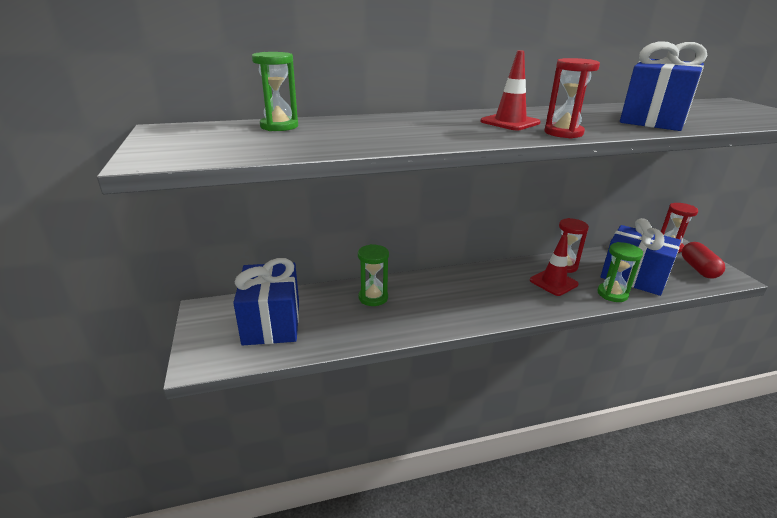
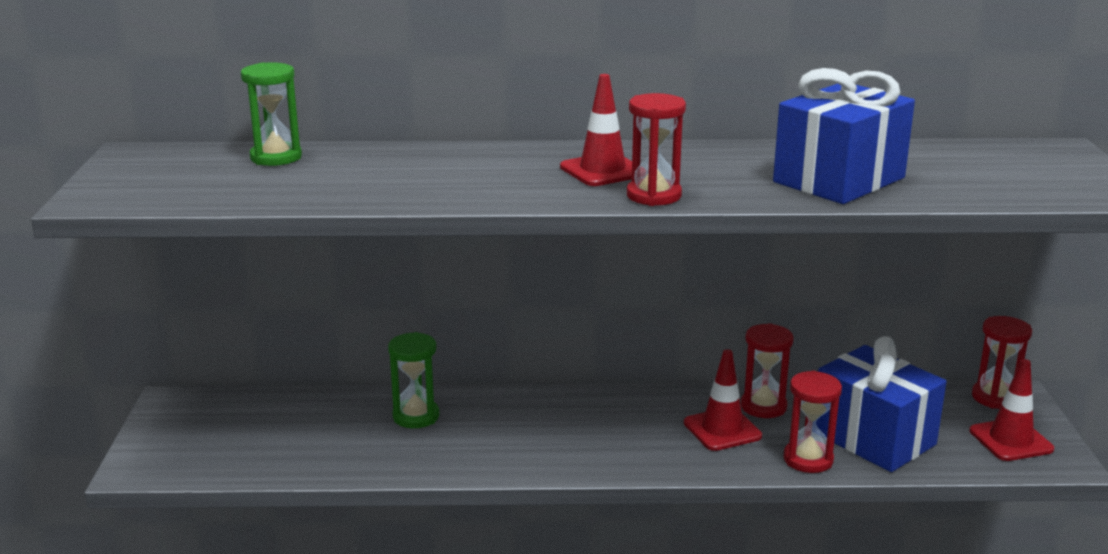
camera: 15 degrees right, 5 degrees down
(272, 322) = (254, 431): blue gift -> none
(612, 294) = (808, 459): green hourglass -> red hourglass
(698, 269) = (1010, 440): red capsule -> red traffic cone

